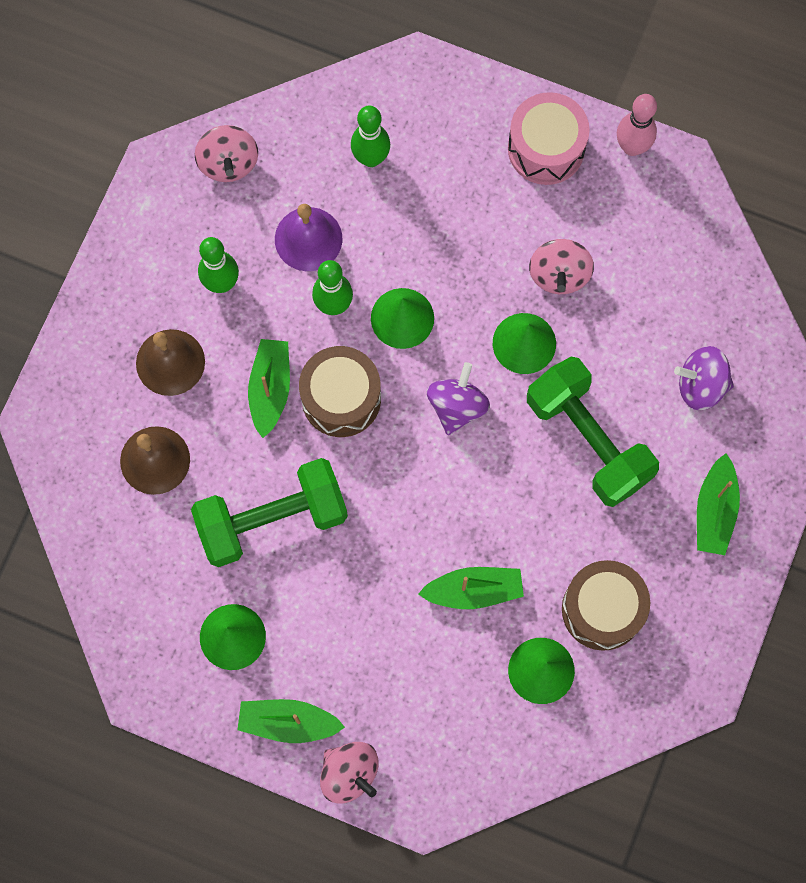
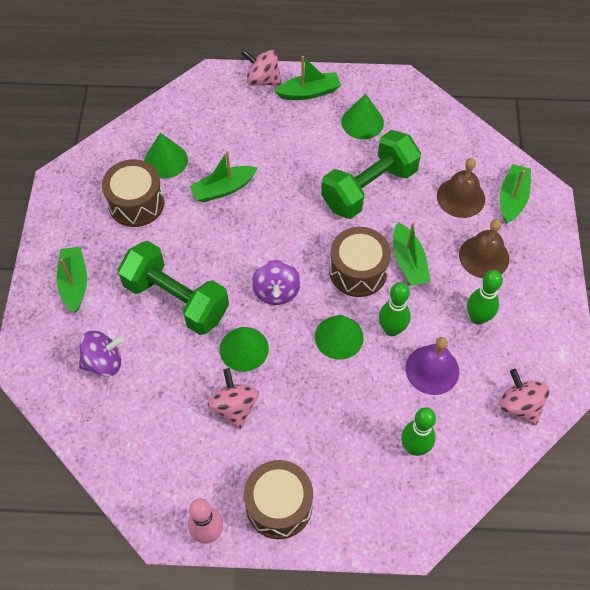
camera: 160 degrees right, 15 degrees down
(87, 433) = (512, 198): none -> green boat
(546, 148) = (279, 505): pink drum -> brown drum

